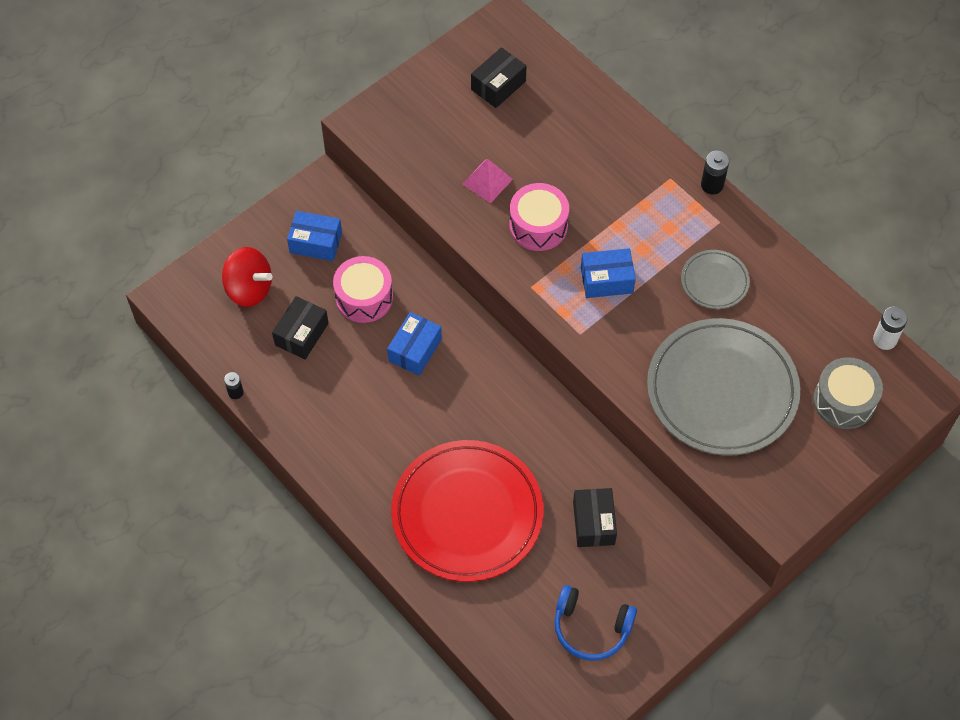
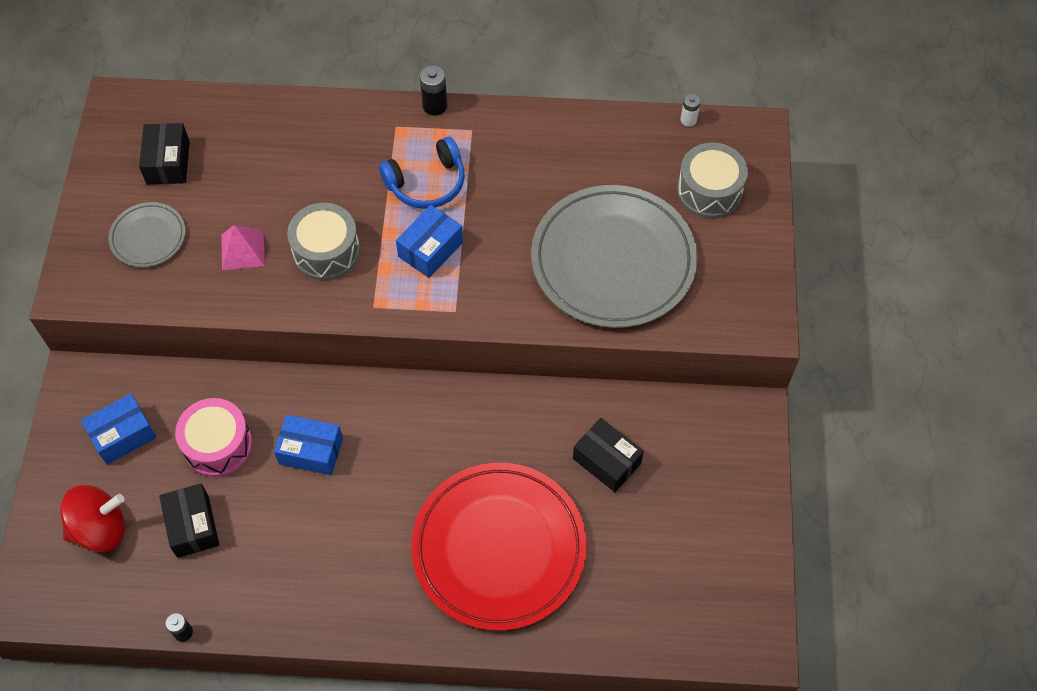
camera: 45 degrees left, 0 degrees up
(415, 350) = (311, 451): blue box -> blue box turned 60 degrees counterclockwise
(538, 226) = (326, 251): pink drum -> grey drum
(591, 627) = (693, 547): blue headphones -> blue headphones (427, 183)
(714, 281) = (517, 180): grey plate -> grey plate (148, 237)
(885, 339) = (688, 120): white battery -> white battery, size x0.66

